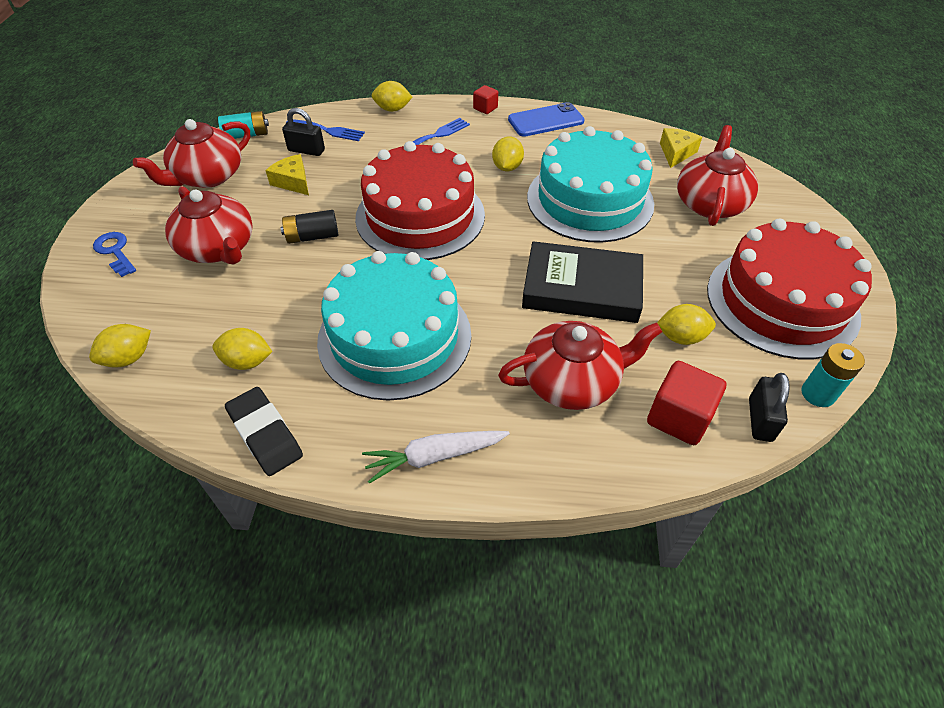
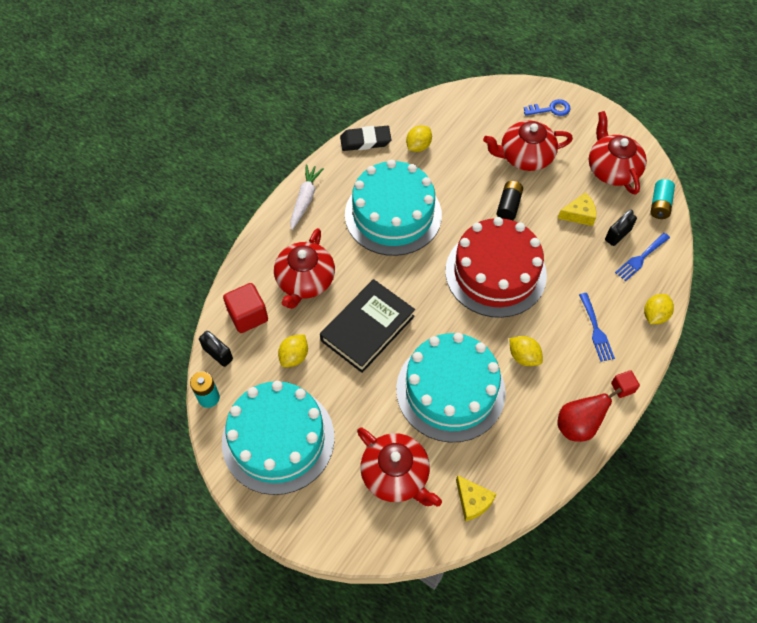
camera: 120 degrees right, 10 degrees up
(129, 358) = (453, 101): yellow lemon -> none
(546, 120) = (577, 426): blue phone -> red pear
(781, 302) = (278, 439): red cake -> turquoise cake

